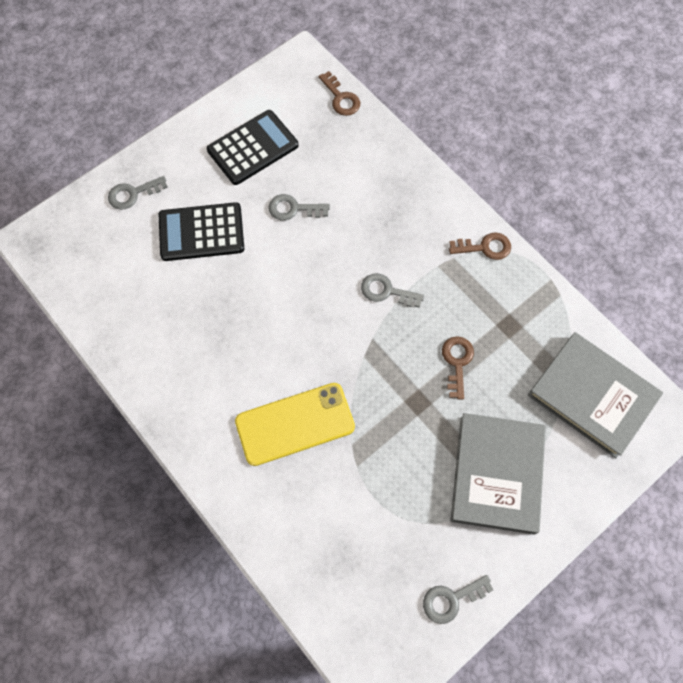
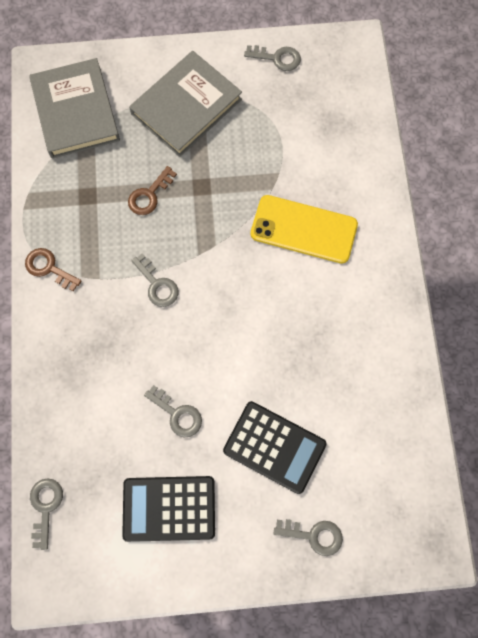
camera: 145 degrees left, 5 degrees up
(341, 98) = (45, 507): brown key -> grey key

